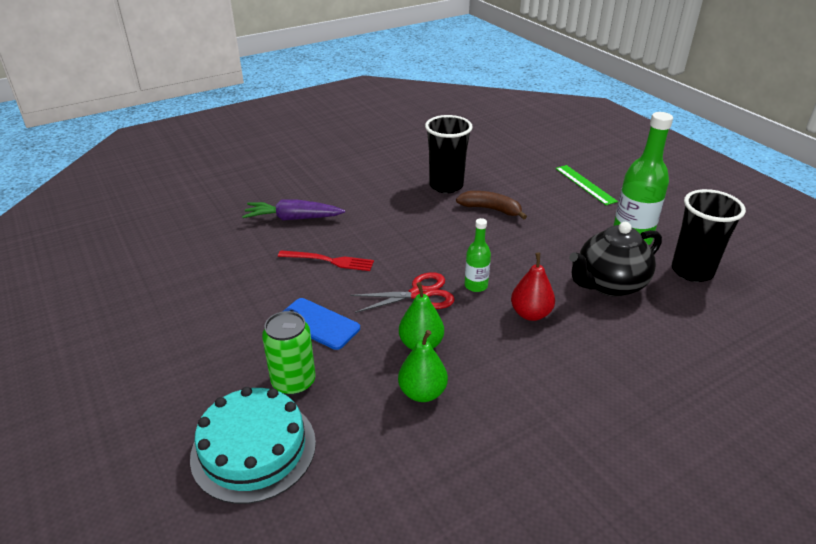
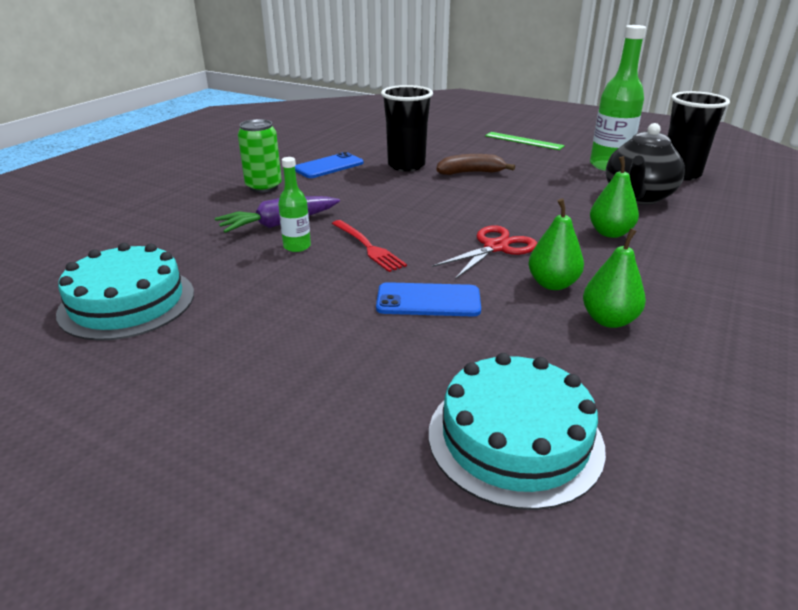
camera: 30 degrees left, 5 degrees down
(148, 255) = (127, 302): none -> turquoise cake
(293, 382) = (472, 359): green can -> green can (263, 187)
(329, 261) = (368, 247): red fork -> red fork turned 75 degrees clockwise
(385, 169) = (329, 166): none -> blue phone
(476, 286) = (536, 227): green bottle -> green bottle (297, 246)
(530, 314) = (610, 233): red pear -> green pear

